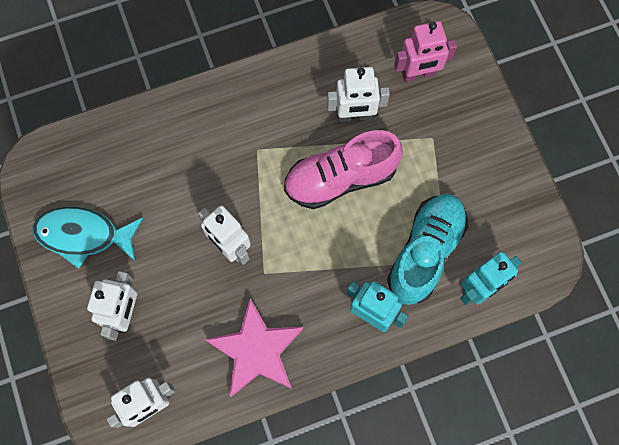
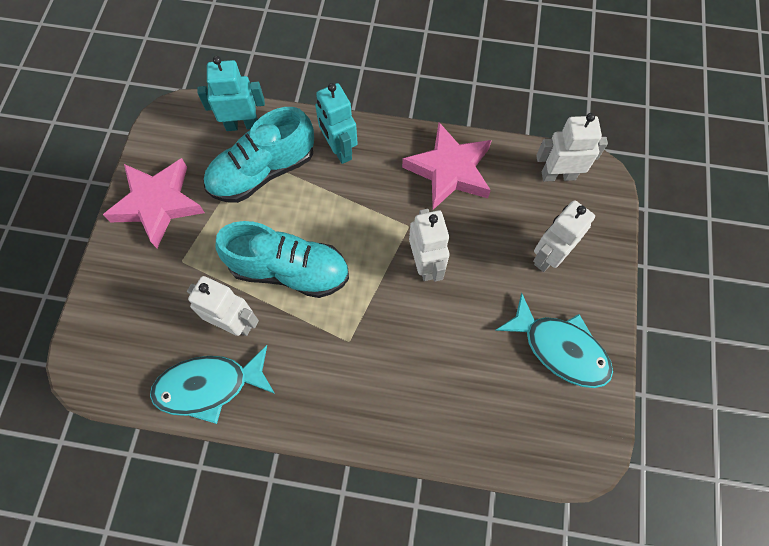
camera: 150 degrees left, 5 degrees down
(340, 63) = (209, 386): none -> turquoise fish
(340, 178) = (289, 270): pink shoe -> turquoise shoe
(418, 74) = (145, 329): pink robot -> none
(491, 172) = (158, 204): none -> pink star

